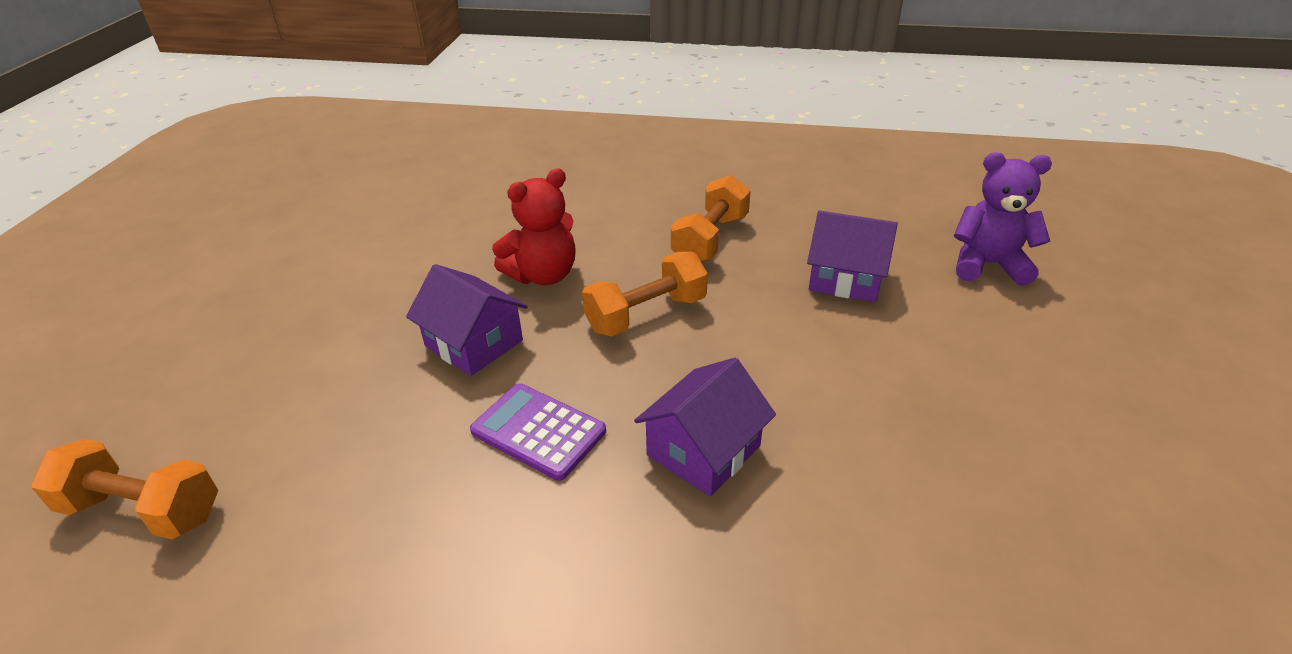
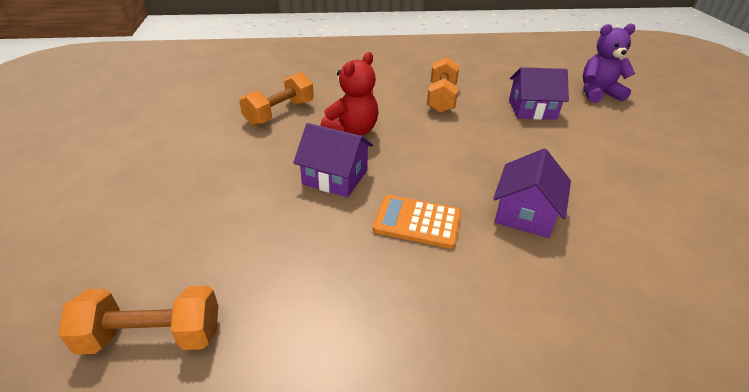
camera: 20 degrees left, 0 degrees up
(538, 432) = (417, 222): purple calculator -> orange calculator
(646, 314) = (434, 144): orange dumbbell -> orange dumbbell (280, 113)

